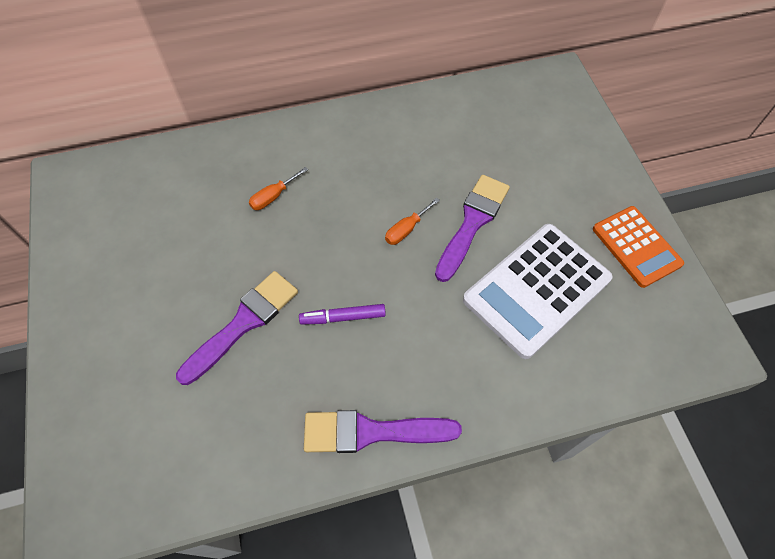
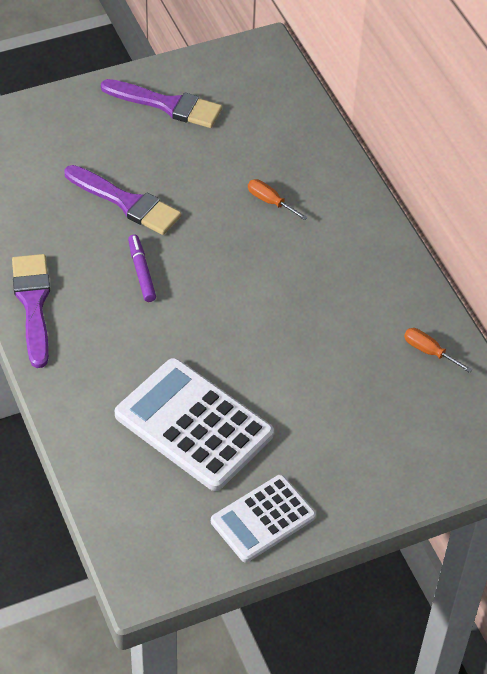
camera: 80 degrees right, 10 degrees down
(406, 229) = (249, 312): orange screwdriver -> orange screwdriver (429, 351)
(472, 222) = (268, 367): purple brush -> purple brush (167, 105)
(636, 246) = (263, 519): orange calculator -> white calculator

